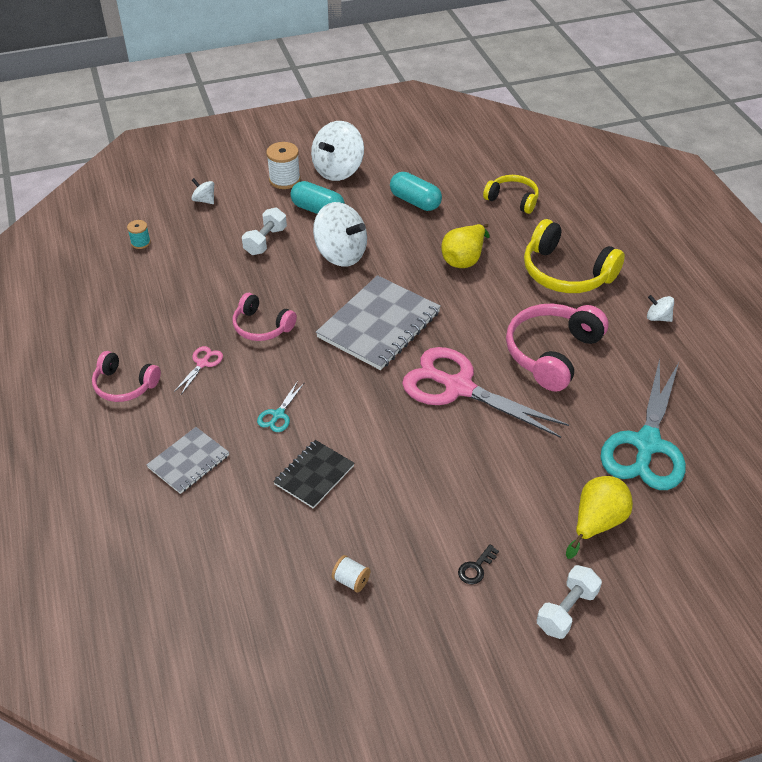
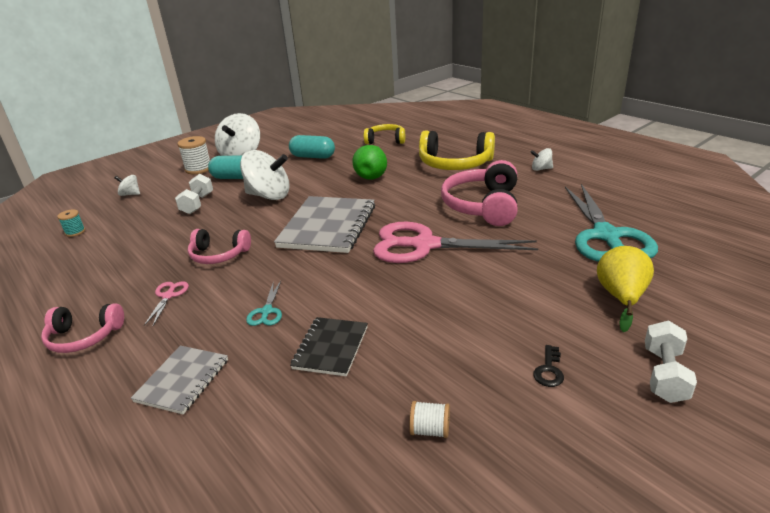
camera: 20 degrees left, 15 degrees down
(464, 259) = (372, 175): yellow pear -> green pear

